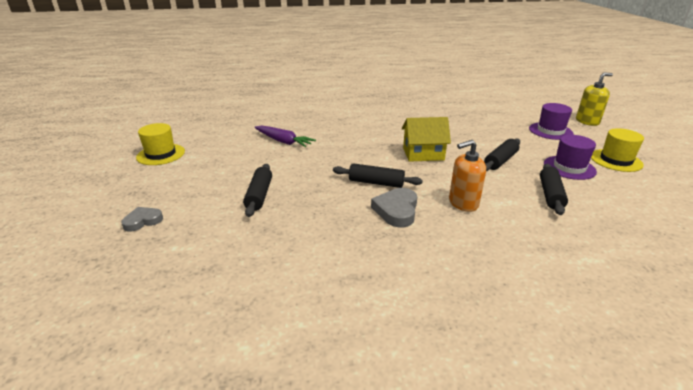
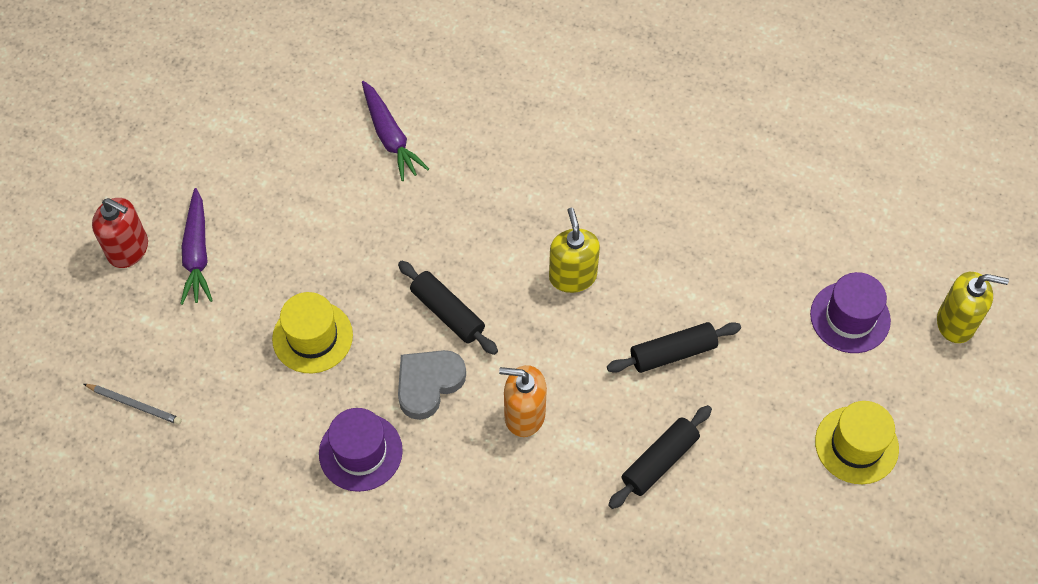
camera: 30 degrees right, 30 degrees up
(143, 221) = (128, 249): grey heart -> red soap dispenser
(161, 154) = (203, 92): yellow hat -> yellow hat (312, 337)
(193, 295) = (134, 404): none -> grey pencil
(197, 208) = (197, 253): none -> purple carrot
(259, 195) = (282, 264): black rolling pin -> none
(423, 154) = (572, 276): yellow house -> yellow soap dispenser
(569, 167) = (759, 422): purple hat -> purple hat (360, 452)

